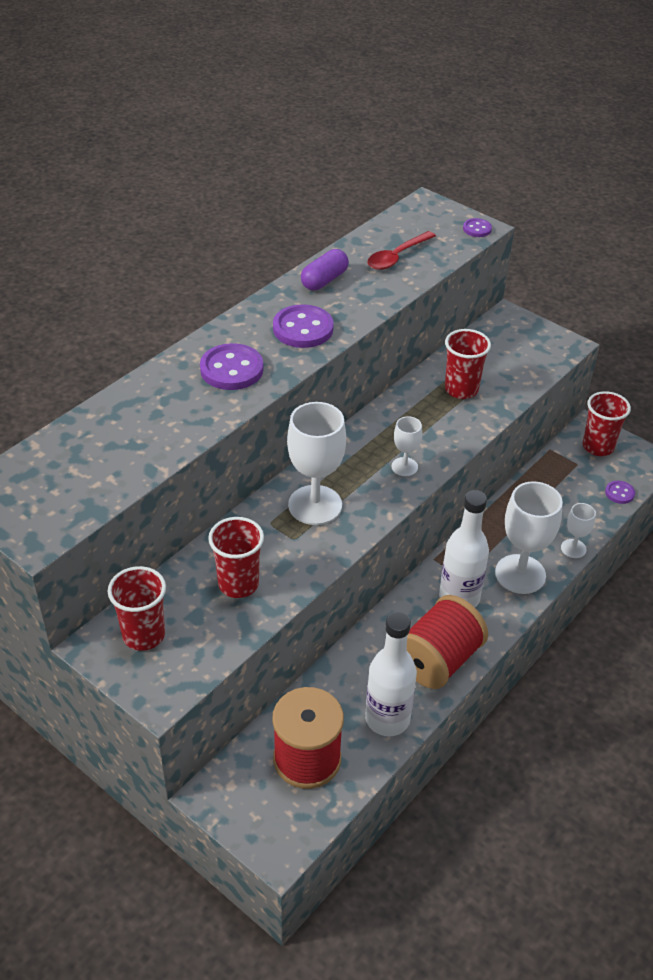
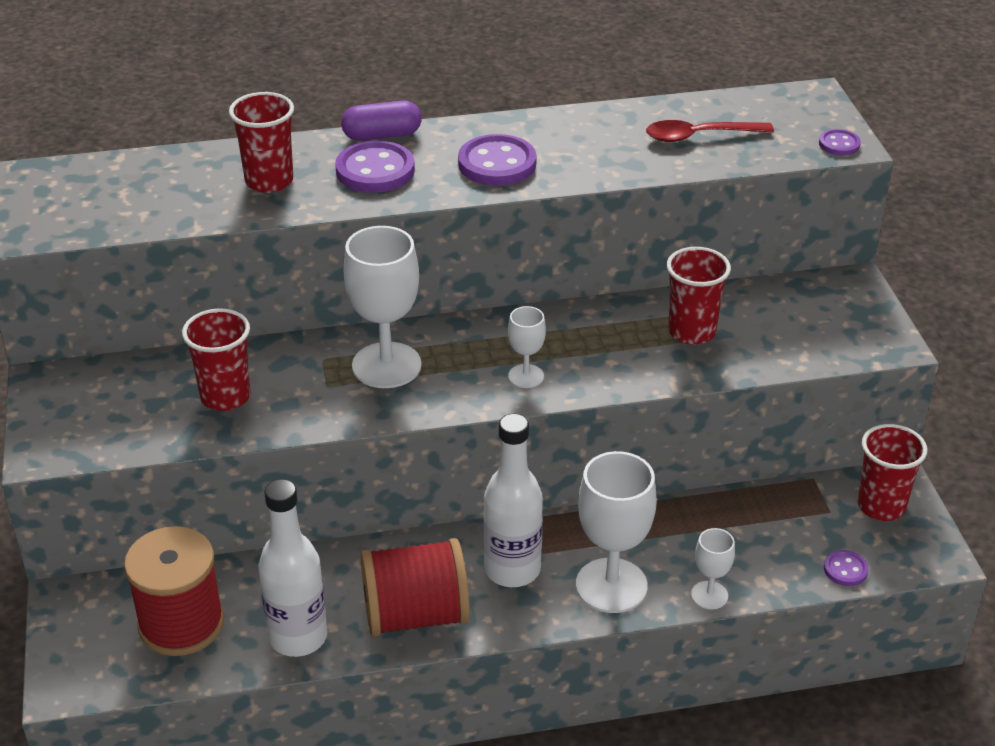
camera: 40 degrees right, 5 degrees down
(143, 635) = (92, 394): red cup -> red cup (269, 181)
(324, 280) = (584, 128): purple capsule -> purple capsule (382, 135)

